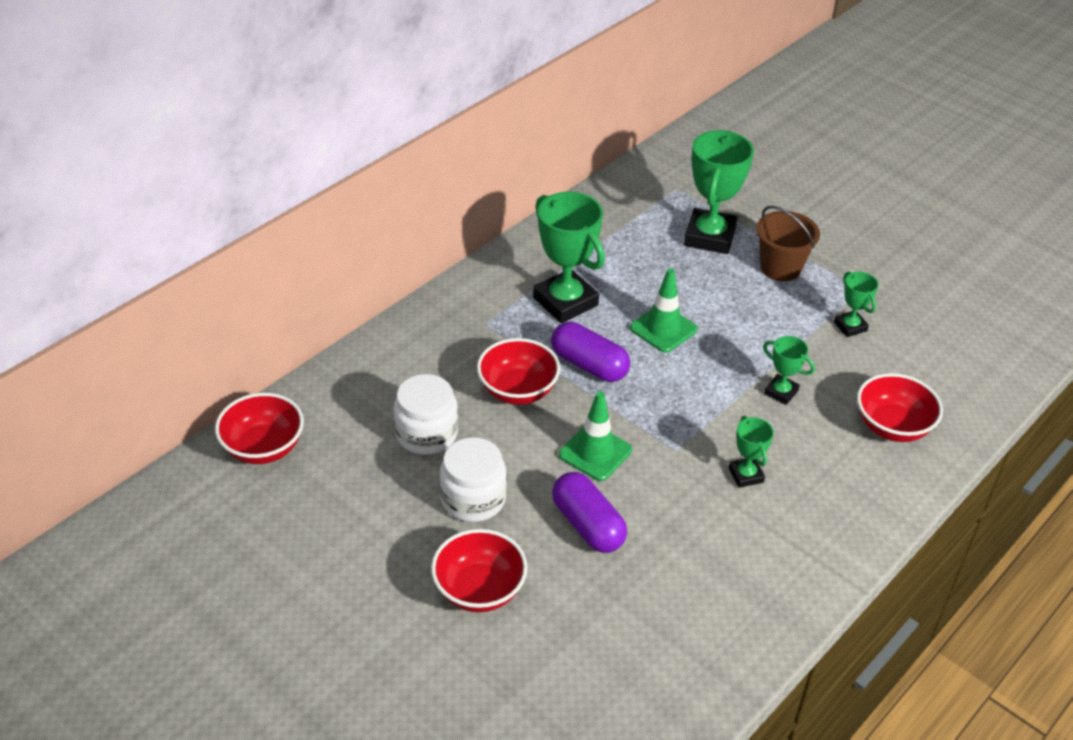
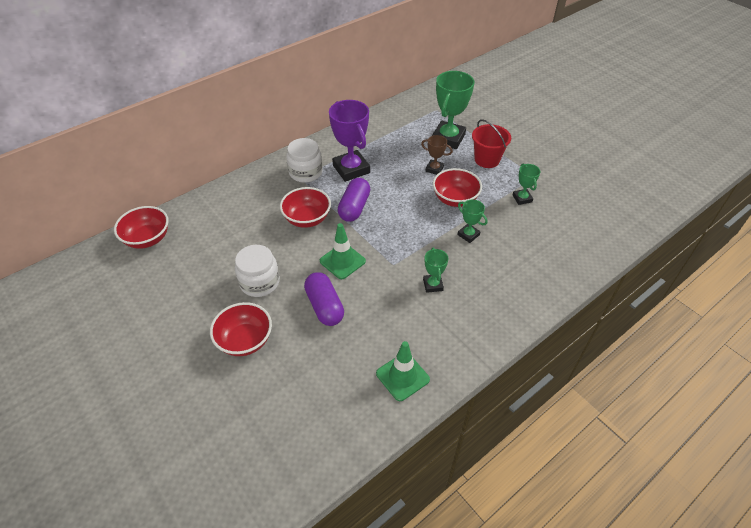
camera: 10 degrees right, 5 degrees up
(426, 434) = (245, 240): white jar -> white jar (305, 172)
(565, 302) = (351, 169): green trophy -> purple trophy
(589, 365) = (354, 207): purple capsule -> purple capsule turned 60 degrees clockwise
(663, 329) = (405, 190): green traffic cone -> green traffic cone (402, 376)
(700, 290) = (434, 169): none -> brown trophy
(780, 268) = (487, 160): brown bucket -> red bucket
(892, 427) = (535, 263): red bowl -> red bowl (455, 199)

